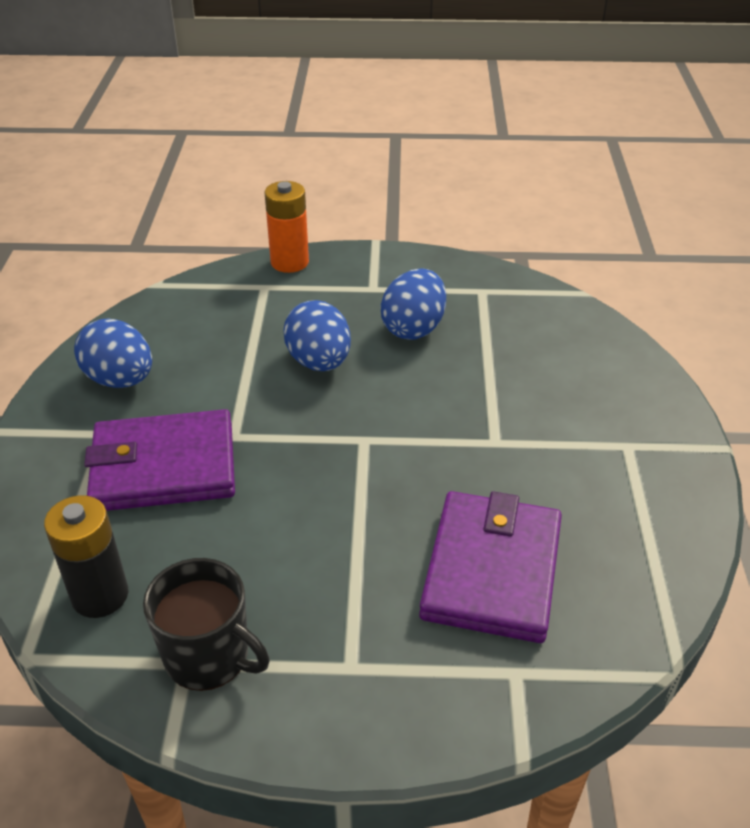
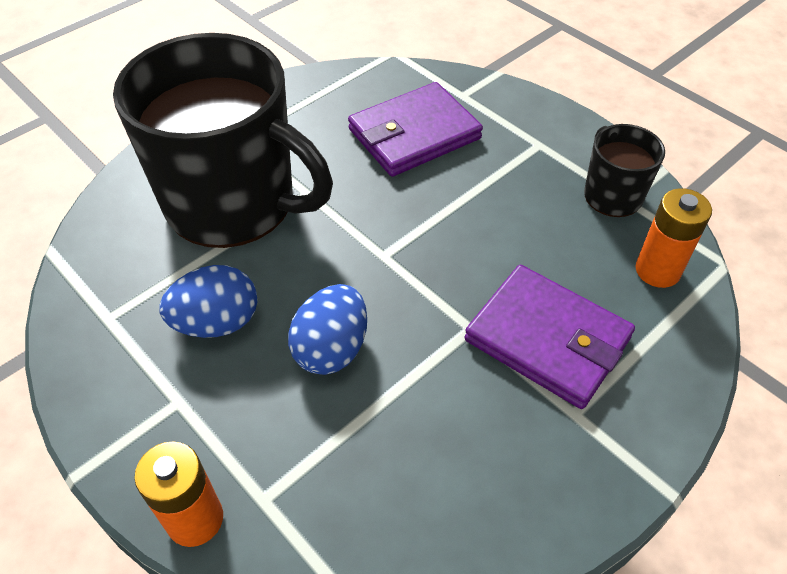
camera: 135 degrees left, 10 degrees up
(100, 595) = (657, 270): black battery -> orange battery
(120, 380) = (518, 471): blue egg -> none
(533, 394) = (233, 203): none -> black mug

